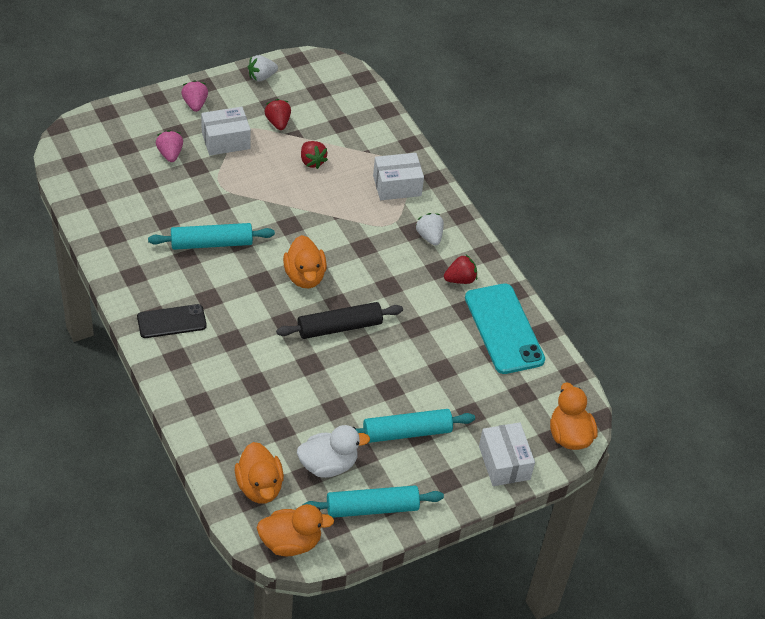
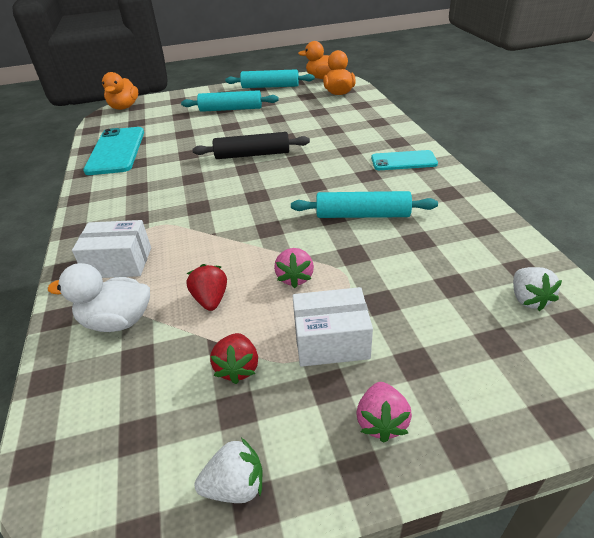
camera: 160 degrees left, 10 degrees down
(170, 154) = (421, 323): pink strawberry -> pink strawberry (295, 278)
(171, 321) = (403, 161): black phone -> turquoise phone
(305, 276) = (269, 186): orange duck -> none
(328, 465) = (291, 99): white duck -> white duck (117, 321)
(429, 237) = (123, 212): white strawberry -> white strawberry (528, 299)
(460, 279) = (123, 180): red strawberry -> none
(504, 463) = (176, 99): white box -> none

